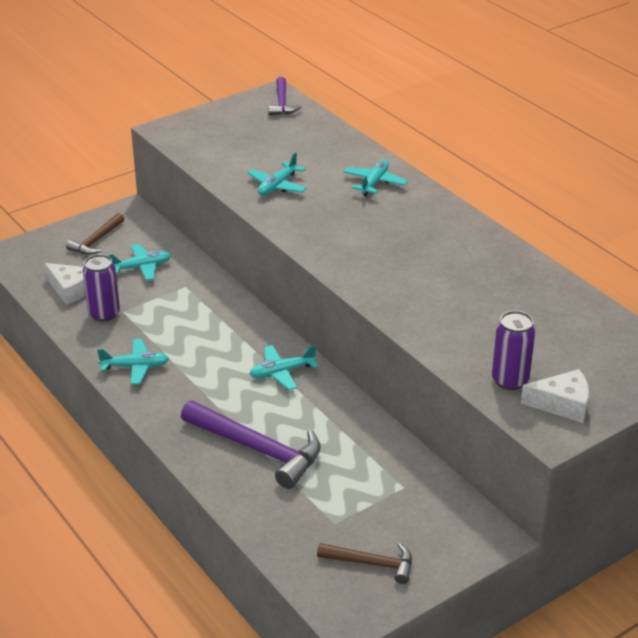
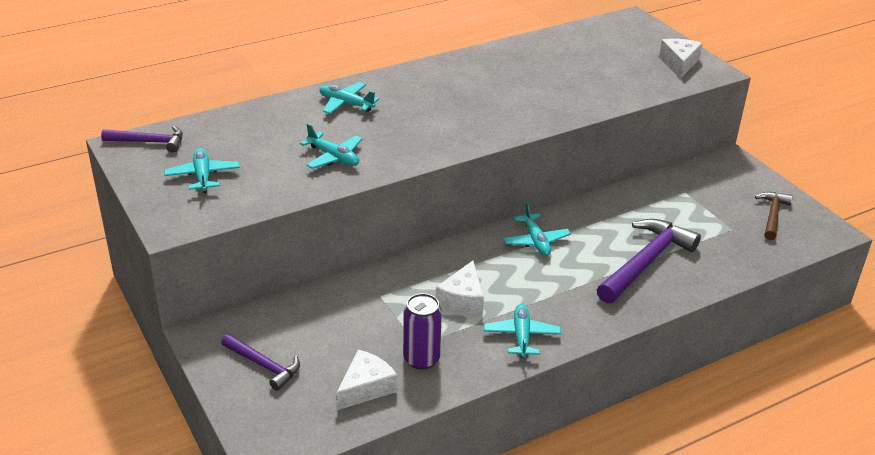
camera: 85 degrees left, 0 degrees up
(97, 240) = (263, 365): brown hammer -> purple hammer
(141, 267) = (334, 328): turquoise plane -> turquoise plane (203, 176)
(185, 331) = (462, 298): none -> white cheese
(510, 380) = (653, 78): purple can -> none

